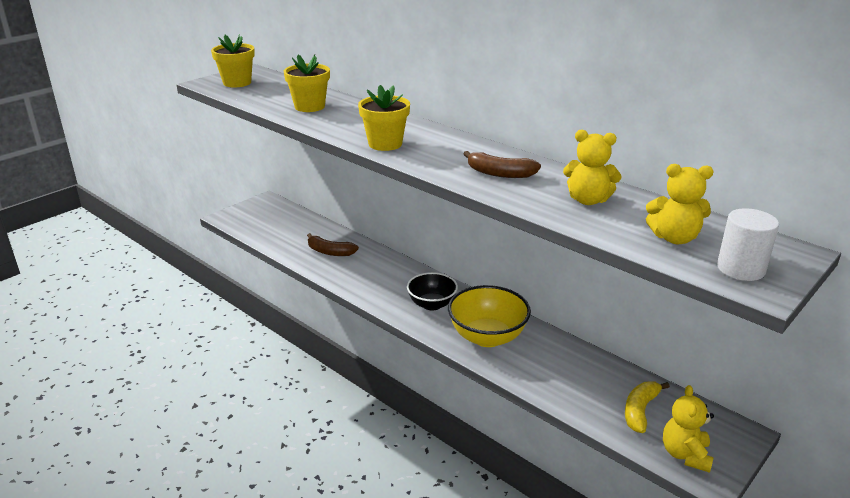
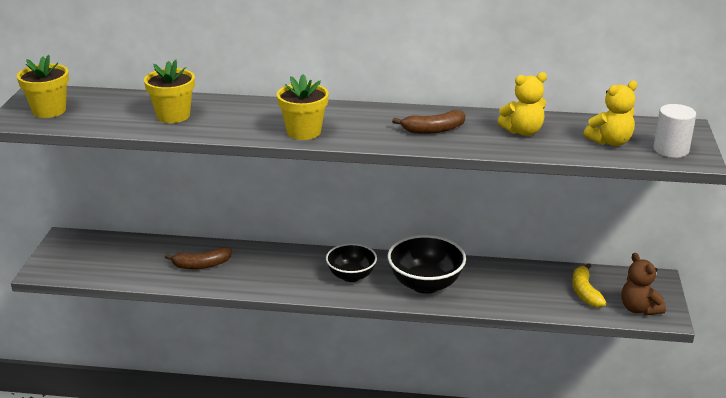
camera: 35 degrees left, 0 degrees up
(487, 337) = (425, 284): yellow bowl -> black bowl
(685, 454) = (639, 309): yellow teddy bear -> brown teddy bear

